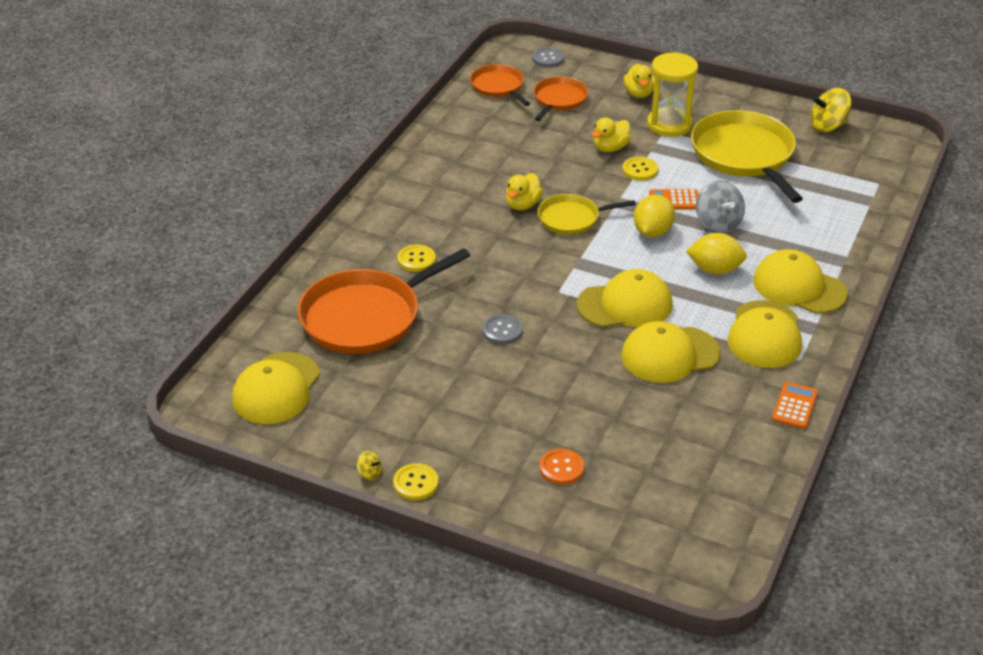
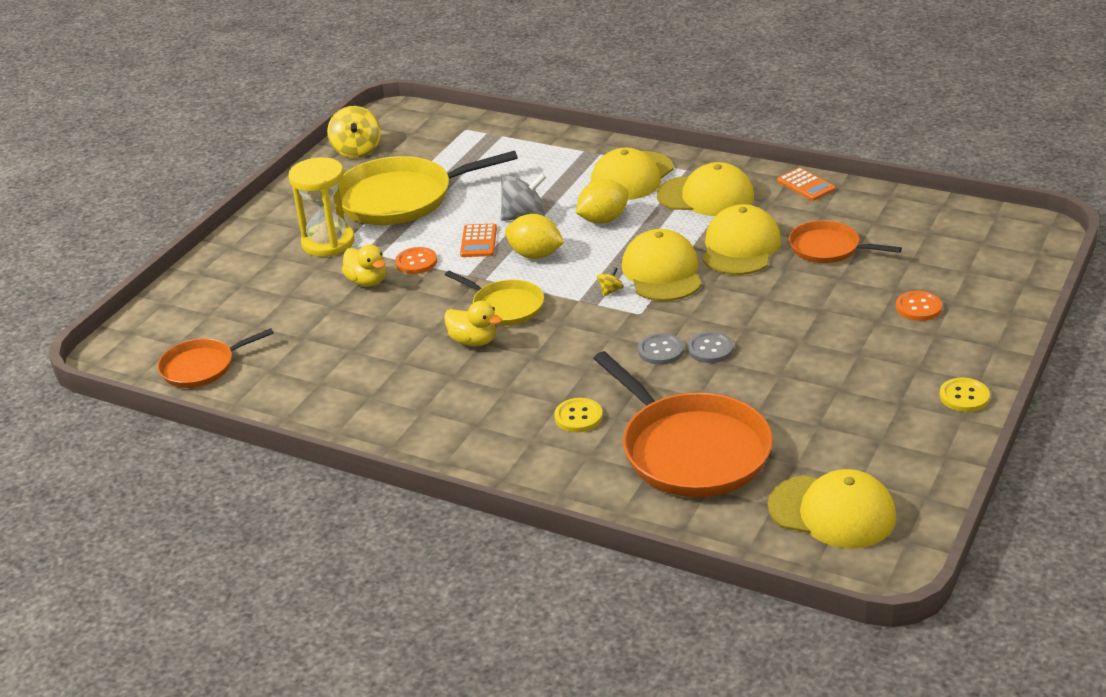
camera: 85 degrees left, 5 degrees down
(369, 473) = (958, 429): yellow spinning top -> yellow spinning top (610, 291)
(548, 58) = (146, 329): grey button -> grey button (660, 351)
(559, 99) = (249, 319): orange pan -> orange pan (828, 248)
(572, 218) = (505, 306): yellow pan -> yellow pan turned 45 degrees counterclockwise
(639, 93) = (254, 262): yellow duck -> none
(640, 170) = (416, 262): yellow button -> orange button
(670, 354) = (740, 247): yellow cap -> yellow cap turned 150 degrees counterclockwise
(715, 269) = (603, 220): yellow lemon -> yellow lemon turned 45 degrees clockwise
(794, 406) = (806, 185): orange calculator -> orange calculator turned 150 degrees counterclockwise

